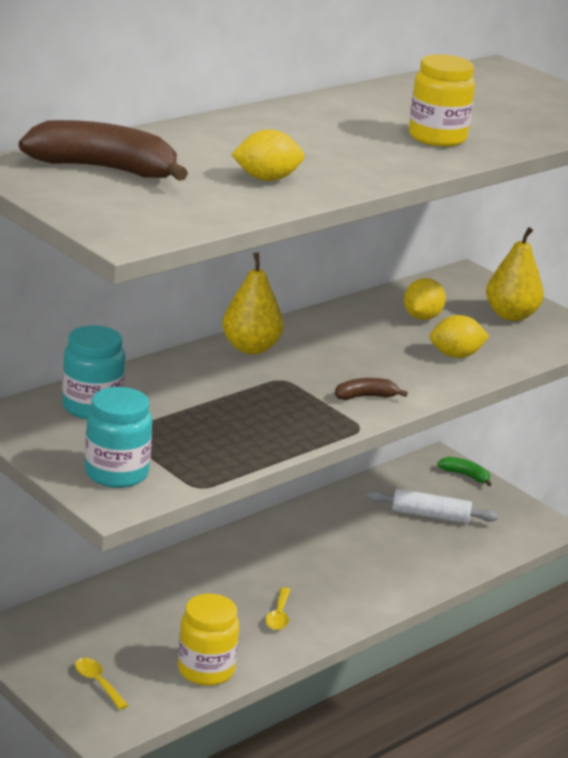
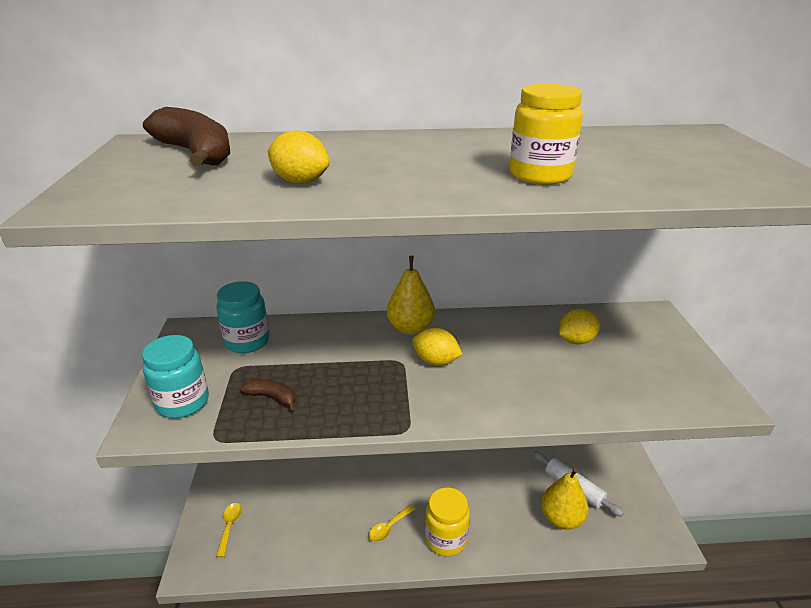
camera: 40 degrees right, 5 degrees up
(206, 670) = (299, 551): yellow jar -> yellow jar (446, 539)
(365, 397) = (447, 400): brown banana -> brown banana (272, 397)
(455, 355) = (570, 385): yellow lemon -> yellow lemon (436, 361)
(465, 475) = (629, 463): green banana -> none
(511, 315) = (662, 361): yellow pear -> yellow pear (561, 518)

